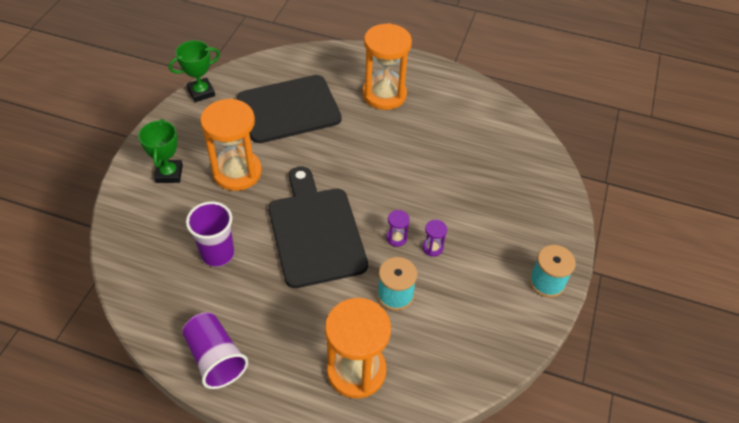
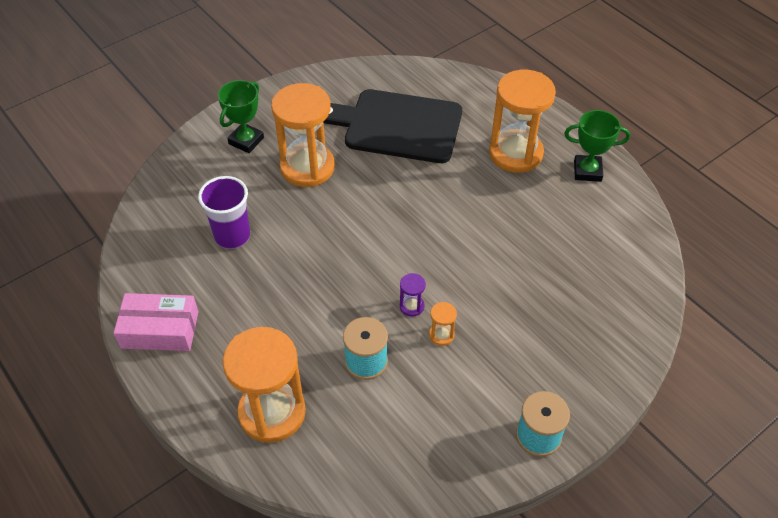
camera: 35 degrees right, 0 degrees up
(201, 92) = (332, 75): green trophy -> green trophy (587, 171)
(215, 358) = (160, 329): purple cup -> pink box
(315, 232) = (336, 260): black cutting board -> none
(432, 248) = (441, 335): purple hourglass -> orange hourglass

